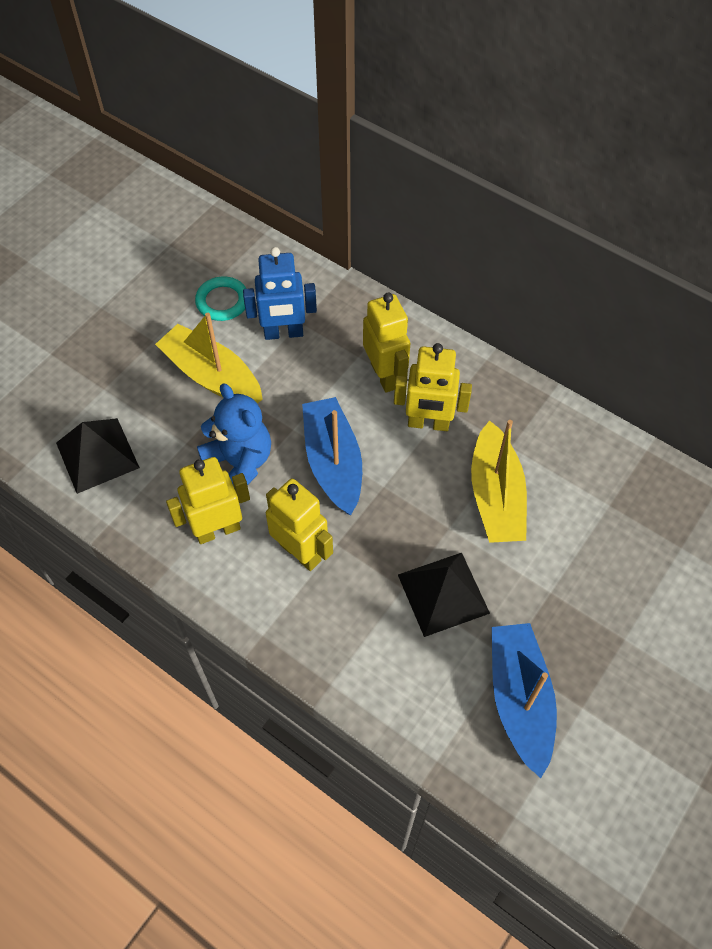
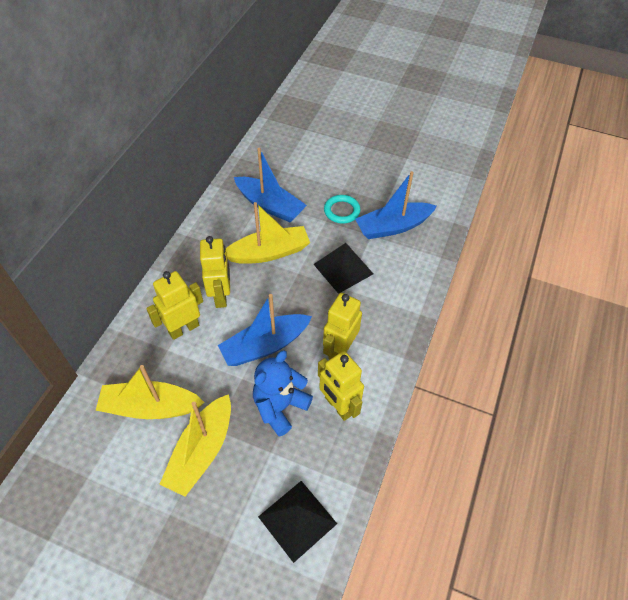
camera: 105 degrees left, 5 degrees down
(222, 301) = (119, 466): turquoise ring -> turquoise ring (341, 211)
(283, 333) = (150, 407): blue robot -> yellow boat
(595, 515) = (270, 206): none -> blue boat

